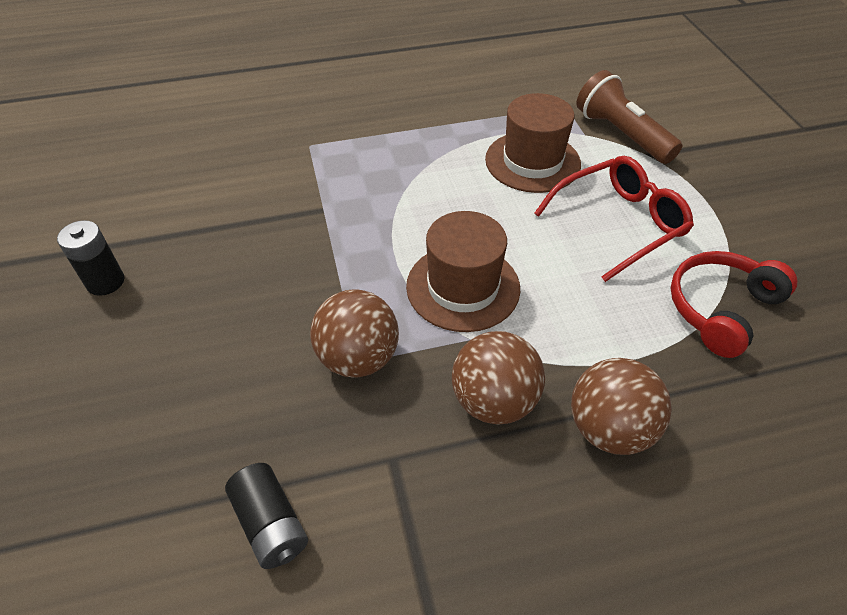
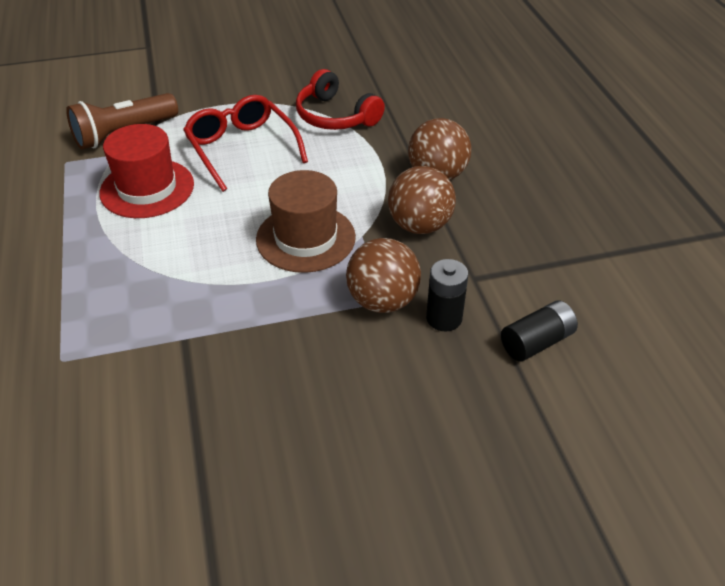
camera: 90 degrees left, 5 degrees down
(105, 282) = (275, 531): black battery -> black battery (444, 318)
(532, 161) = (147, 188): brown hat -> red hat

